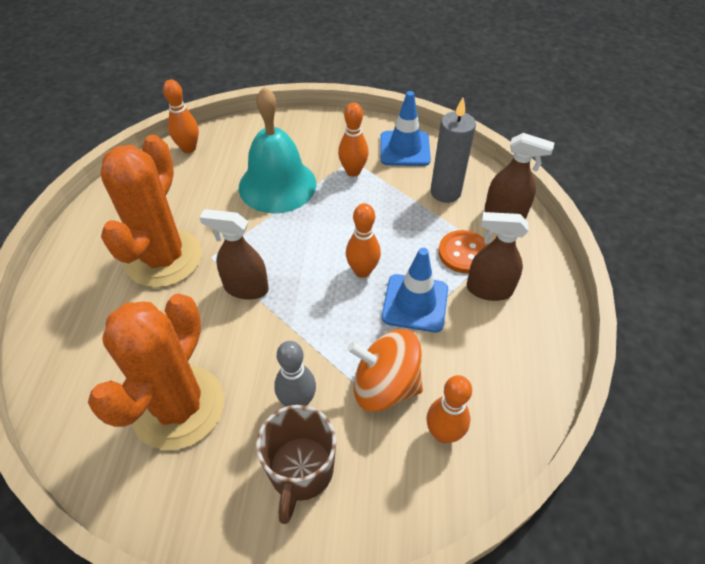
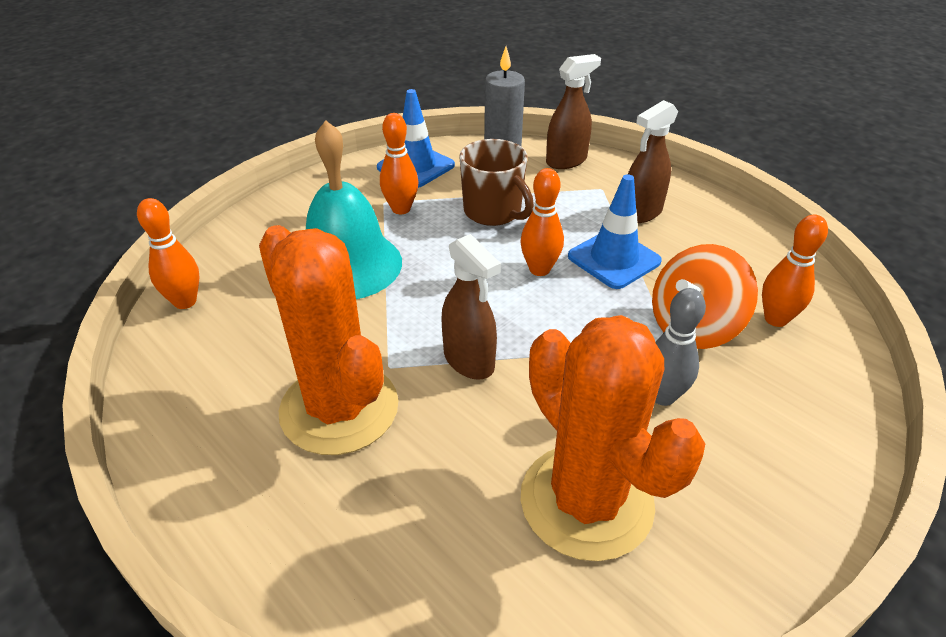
camera: 50 degrees left, 10 degrees down
(245, 288) = (469, 361): brown spray bottle -> brown spray bottle turned 90 degrees counterclockwise
(301, 471) = (751, 436): brown mug -> brown mug (493, 212)
(463, 253) = (585, 203): orange button -> none

